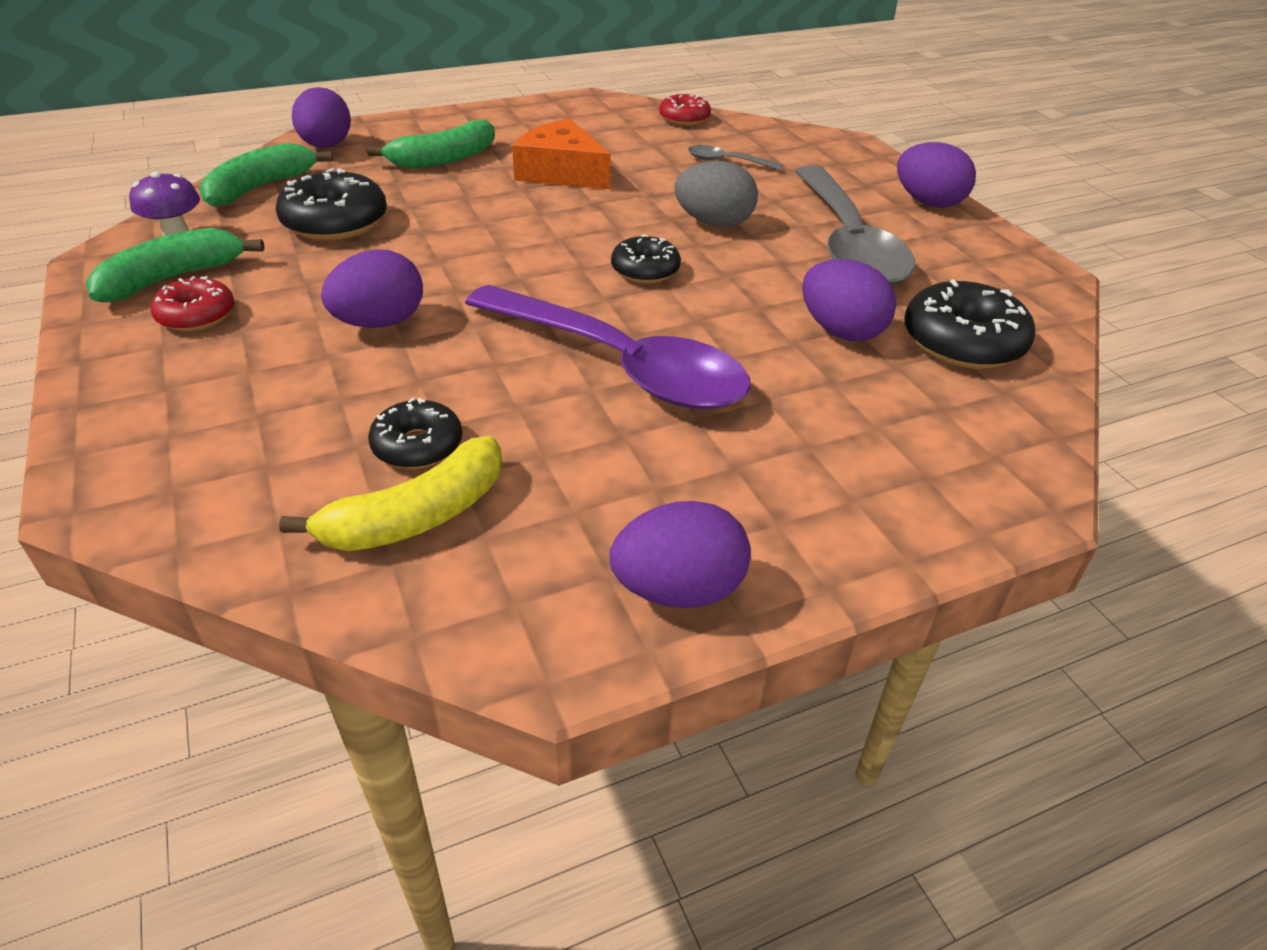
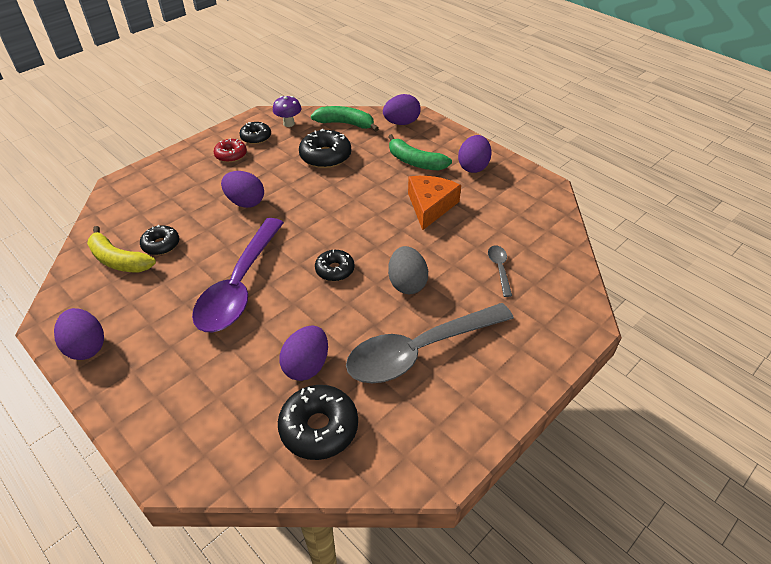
camera: 70 degrees right, 5 degrees up
(173, 278) = (256, 137): green banana -> black donut
(684, 119) = (553, 233): red donut -> none
(928, 202) = (512, 387): purple egg -> purple egg (473, 167)

